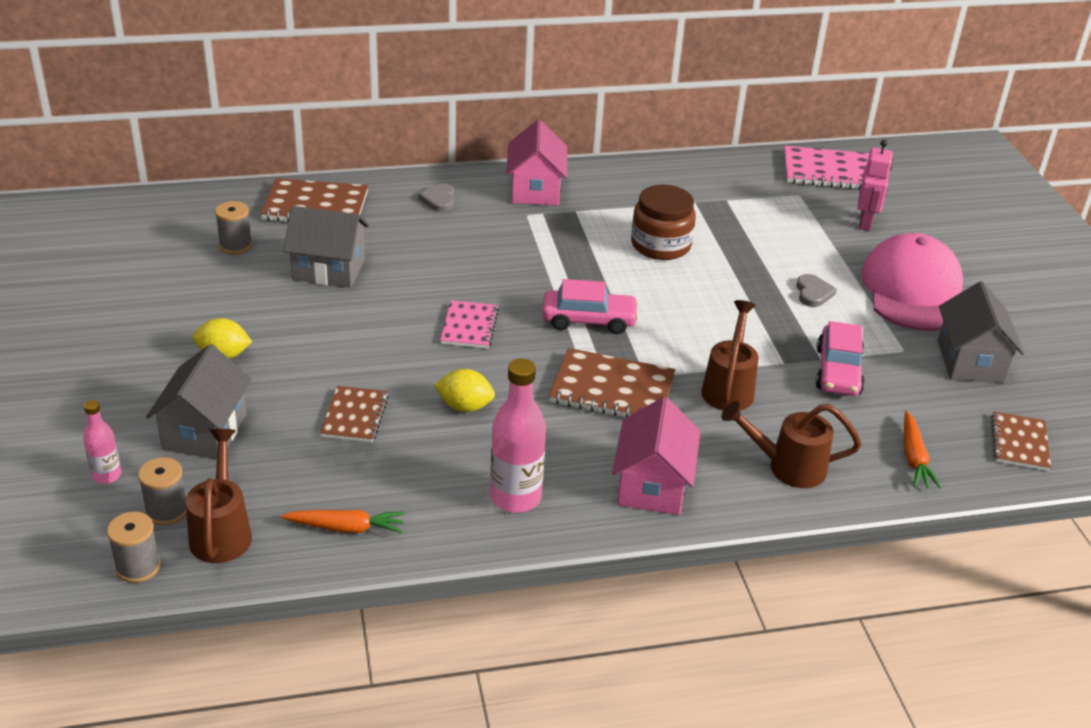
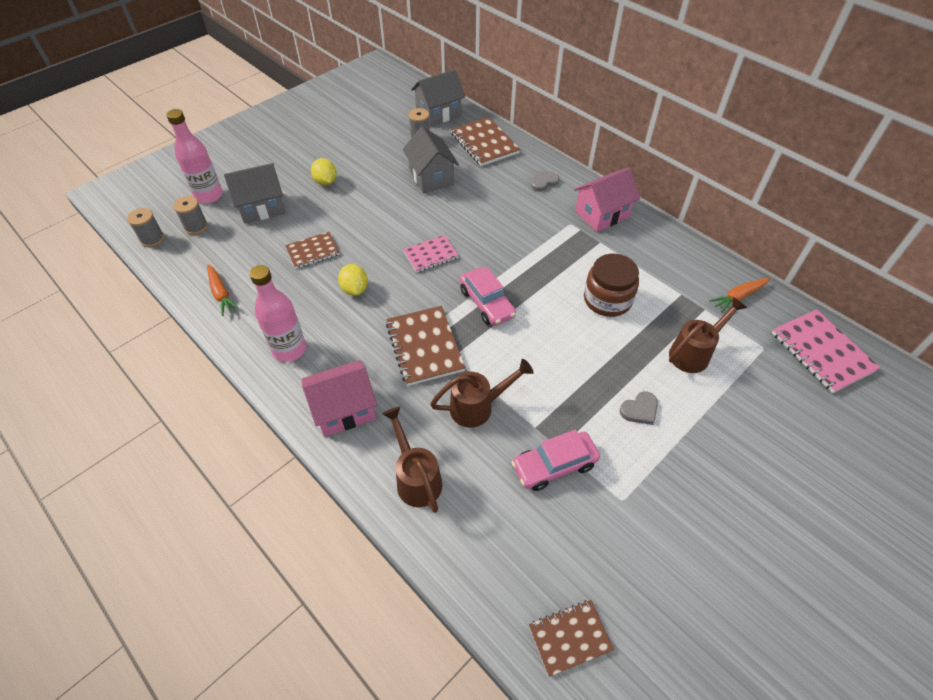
camera: 60 degrees right, 15 degrees up
(107, 475) = (209, 195): pink bottle -> pink bottle, size x1.80
(221, 531) = (192, 252): brown watering can -> brown watering can (694, 353)
(865, 222) = (776, 405): pink robot -> none
(912, 290) = (713, 476): pink cap -> none
(914, 458) = (488, 559): orange carrot -> orange carrot (738, 297)
(970, 361) = (653, 557): grey house -> grey house (438, 113)

